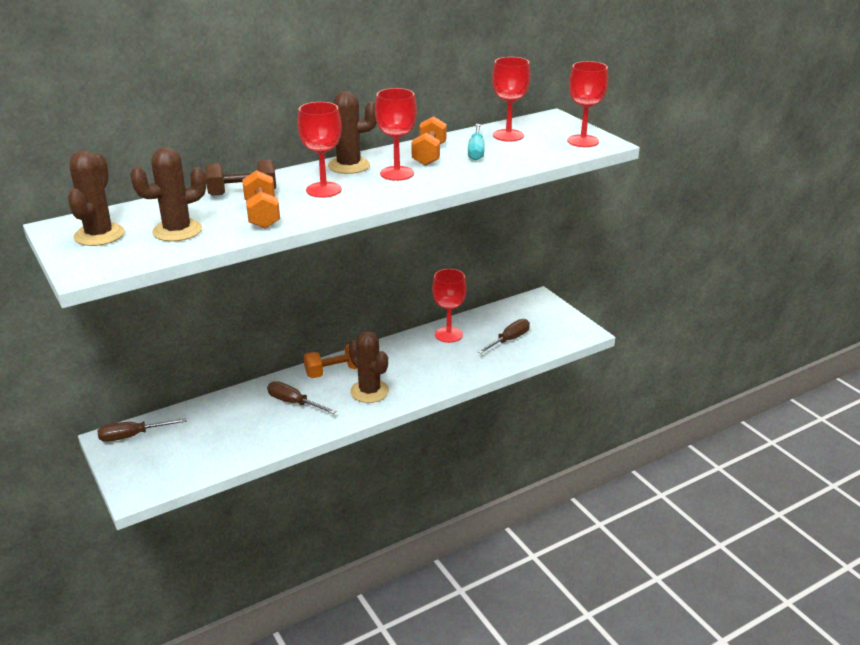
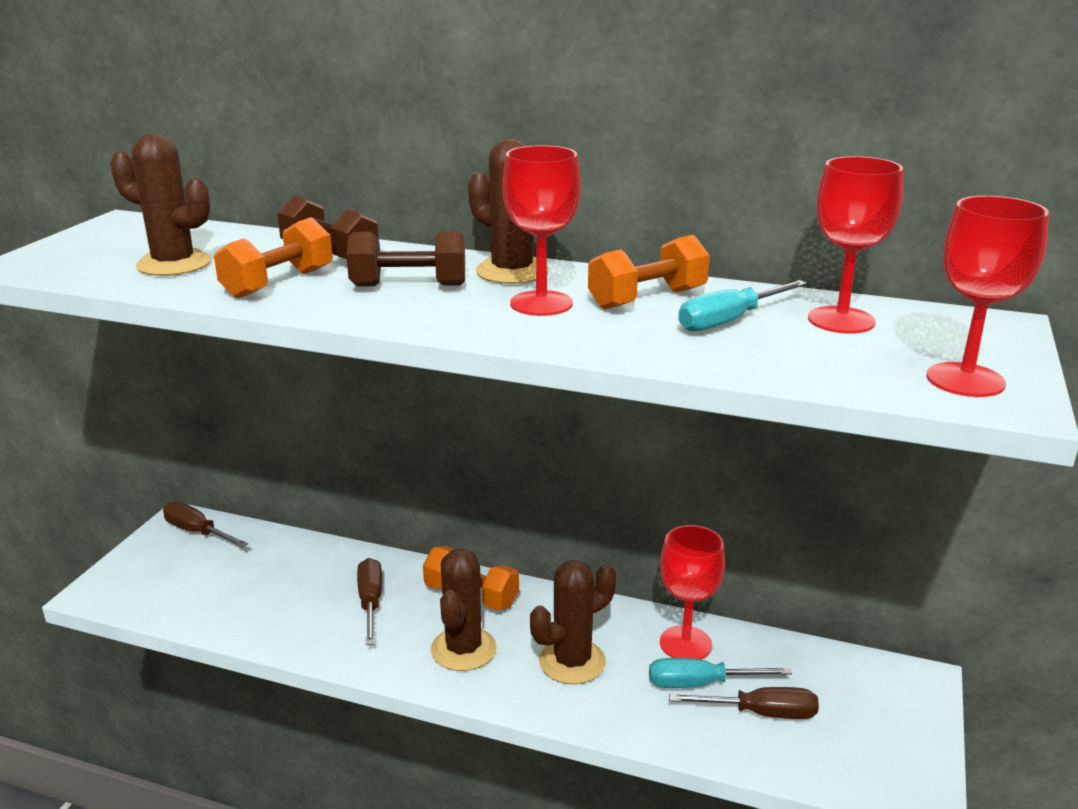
camera: 50 degrees right, 5 degrees down
(99, 235) = (119, 240): brown cactus -> brown cactus (572, 662)
(323, 190) = (409, 286): red goblet -> brown dumbbell
(475, 344) = (700, 684): none -> turquoise screwdriver

